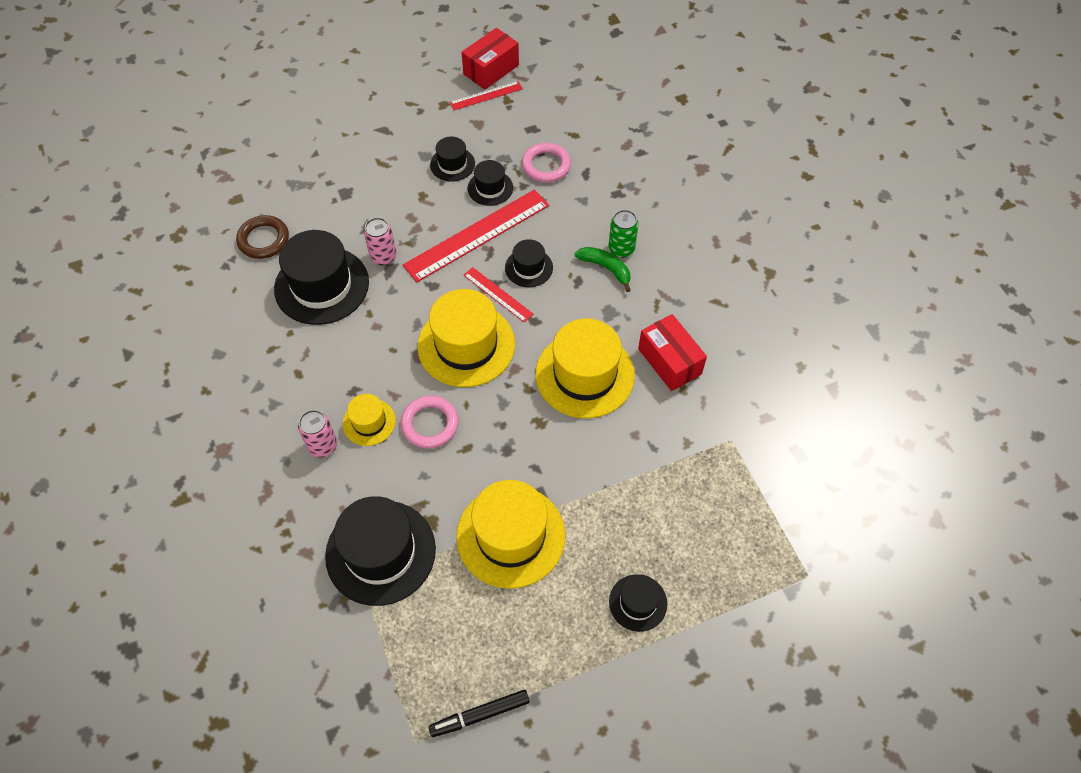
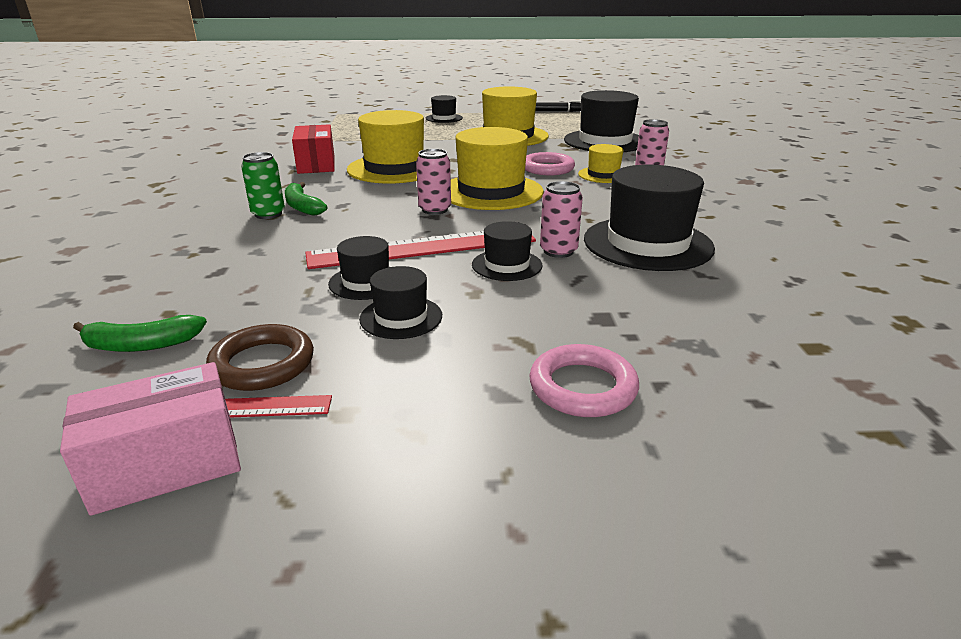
camera: 160 degrees left, 30 degrees down
(263, 240) = (742, 292): brown ring -> brown ring (262, 364)
(491, 70) = (166, 464): red box -> pink box
(498, 294) = (435, 210): red ruler -> pink can
(529, 267) = (384, 219): black hat -> black hat (507, 265)
(546, 165) = (260, 288): pink ring -> pink ring (582, 387)
(563, 113) = (141, 345): none -> green banana

